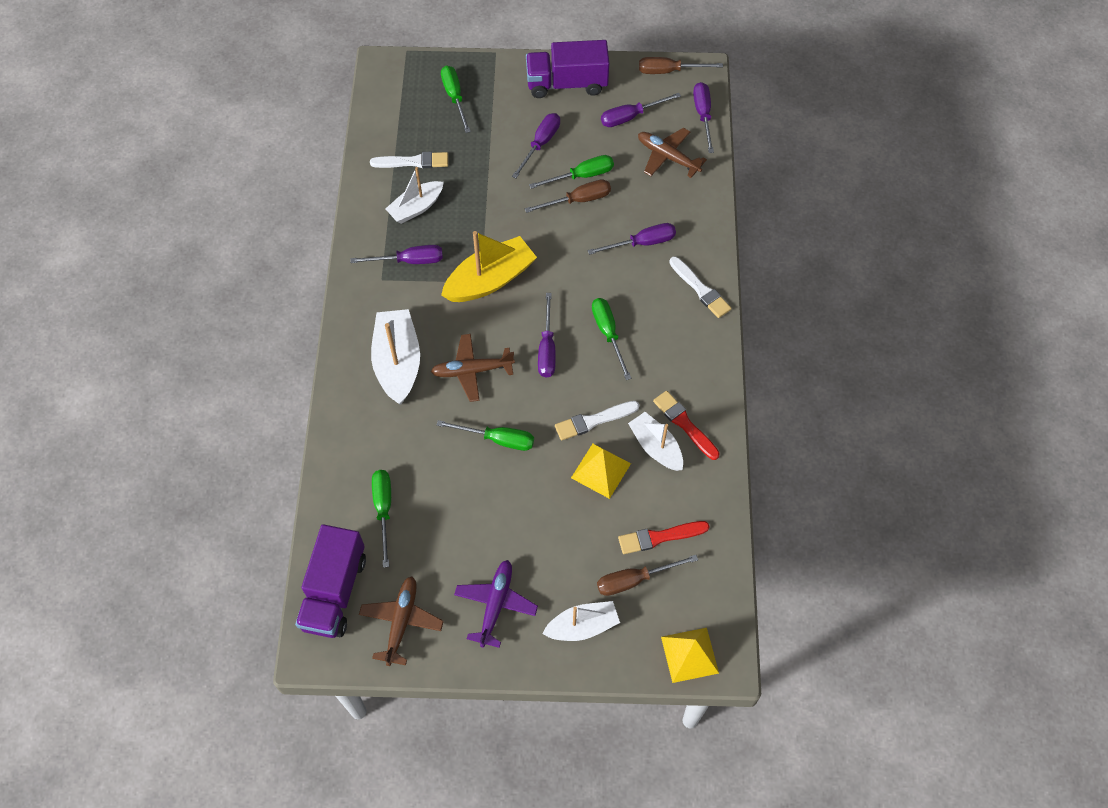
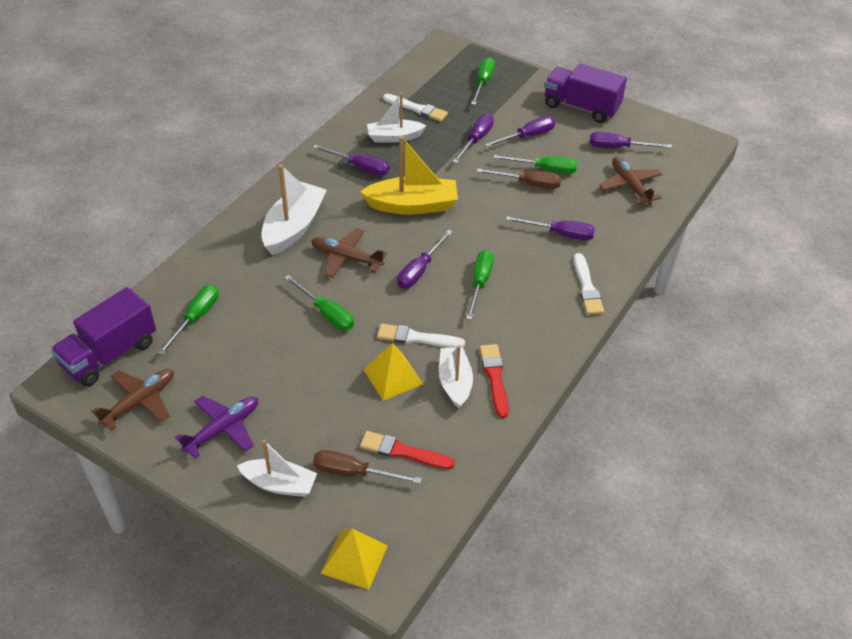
camera: 30 degrees right, 15 degrees down
(669, 71) = (676, 131): brown screwdriver -> none
(703, 115) = (684, 170): purple screwdriver -> purple screwdriver (476, 140)

